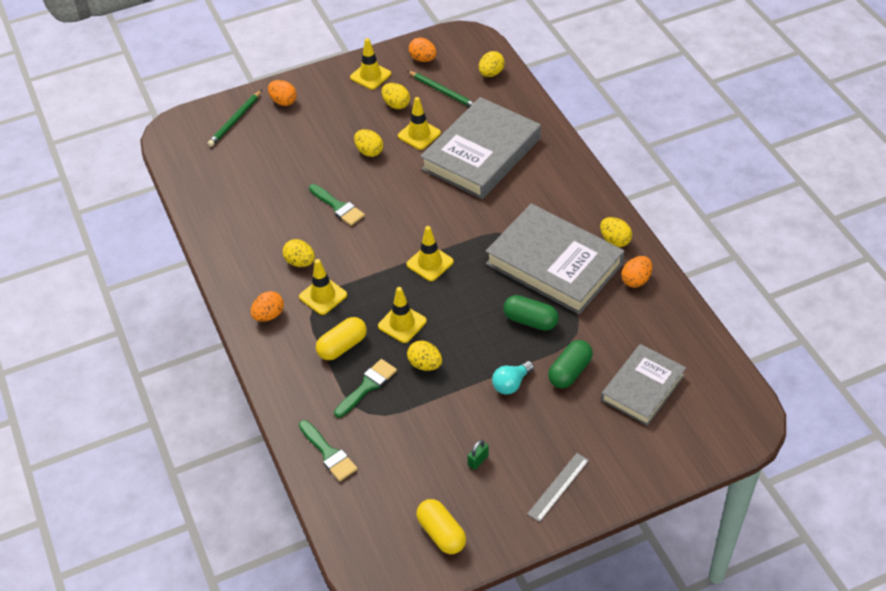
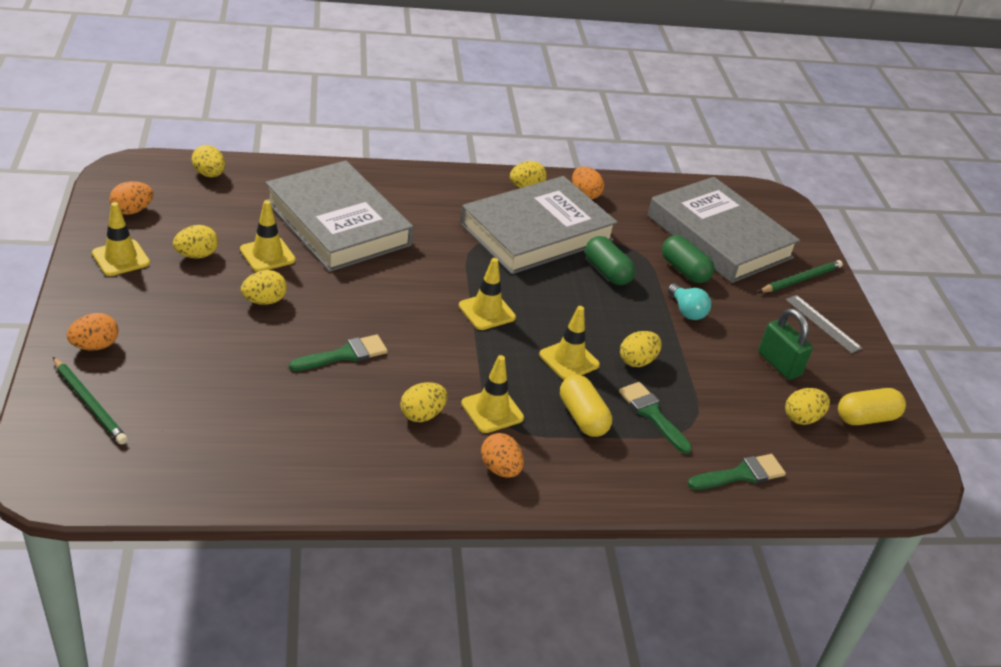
camera: 80 degrees left, 10 degrees down
(415, 486) = (802, 418): none -> yellow egg
(443, 91) = (207, 215): green pencil -> green pencil (801, 279)
(478, 460) = (779, 364): green padlock -> green padlock, size x1.88
(530, 321) = (607, 272): green capsule -> green capsule turned 75 degrees counterclockwise
(642, 387) = (719, 237): grey book -> grey book, size x1.63

